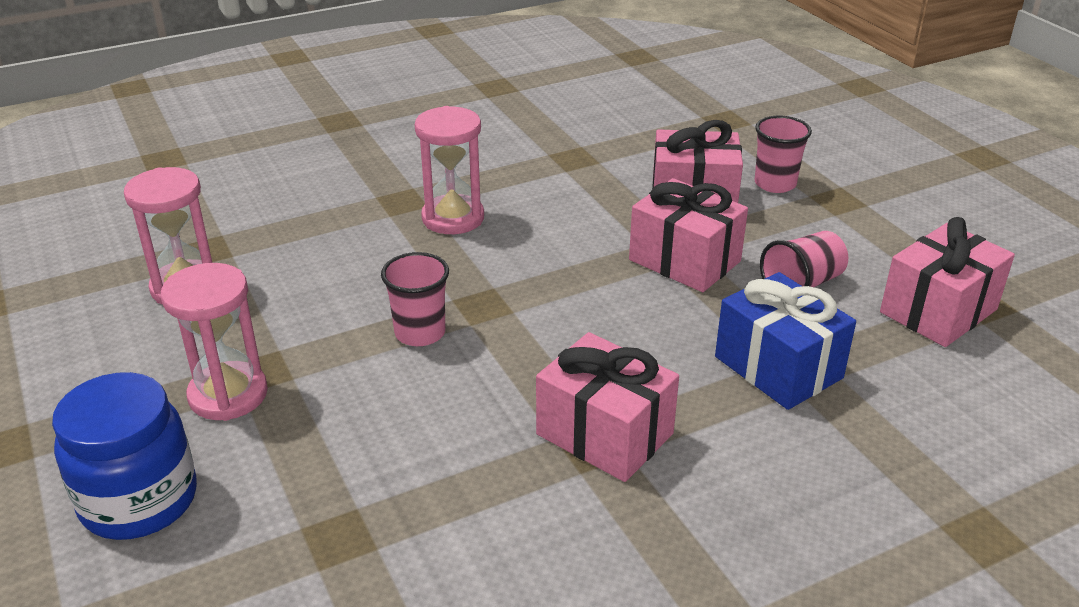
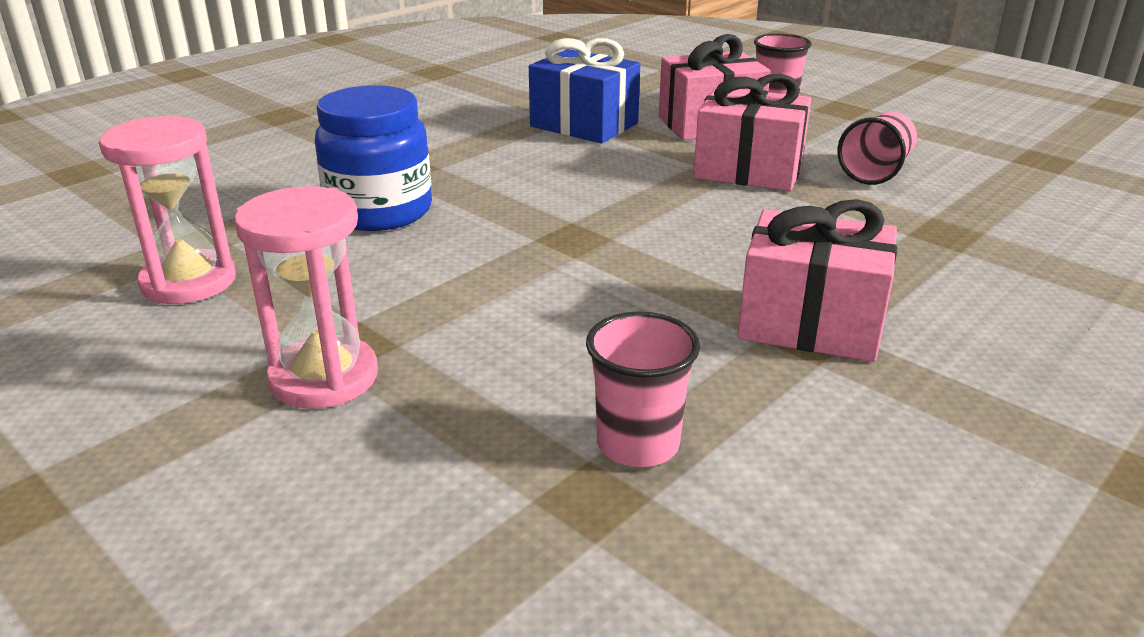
camera: 20 degrees left, 5 degrees down
(139, 501) = (275, 524): blue jar -> blue jar (380, 211)
(420, 333) = (523, 274): pink cup -> pink cup (638, 444)
(453, 218) = (476, 173): pink hourglass -> none
(778, 367) = (922, 236): blue gift -> blue gift (584, 125)
(938, 311) = (1013, 170): pink gift -> none

